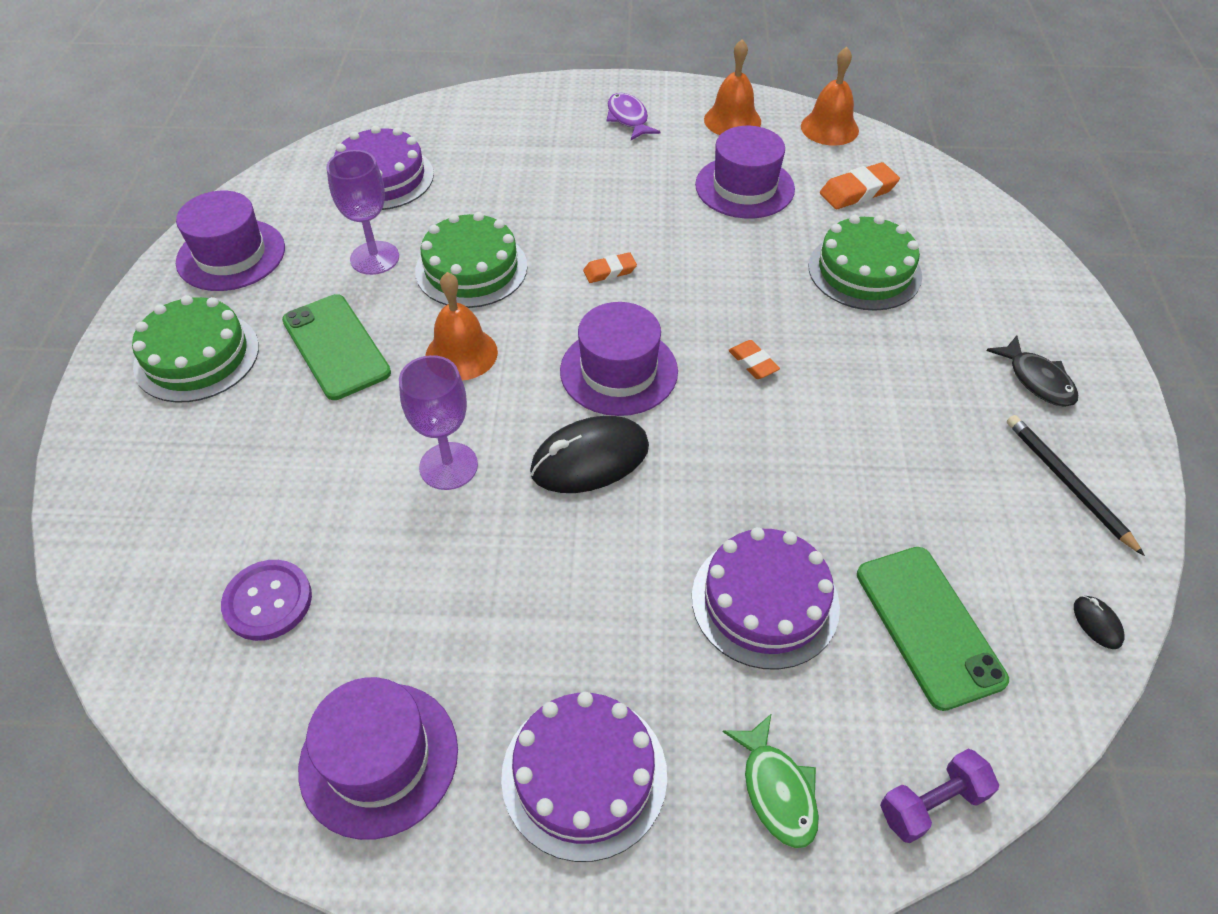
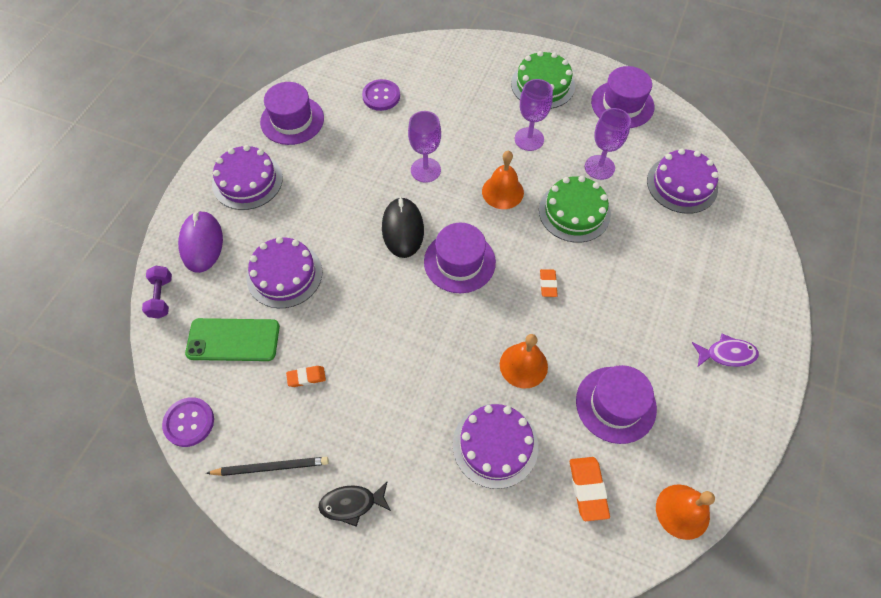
camera: 110 degrees right, 10 degrees up
(336, 347) = (529, 139): green phone -> purple goblet
(732, 120) = (709, 433): orange bell -> orange bell (523, 365)
(753, 363) = (437, 334): orange eraser -> orange eraser (306, 377)
(777, 790) = (202, 243): green fish -> purple mouse
(864, 271) = (495, 445): green cake -> purple cake
(1097, 623) = (189, 422): black mouse -> purple button

